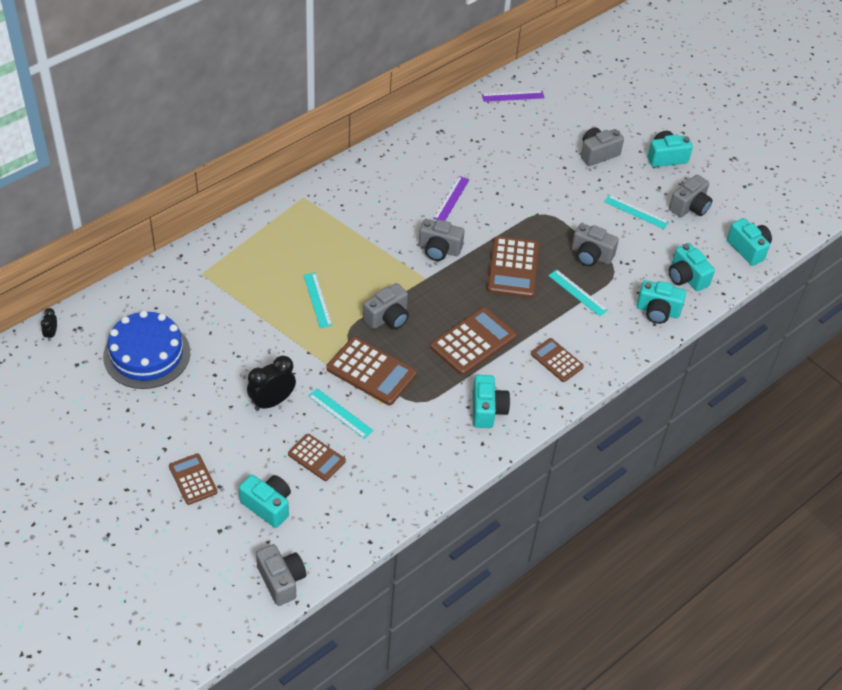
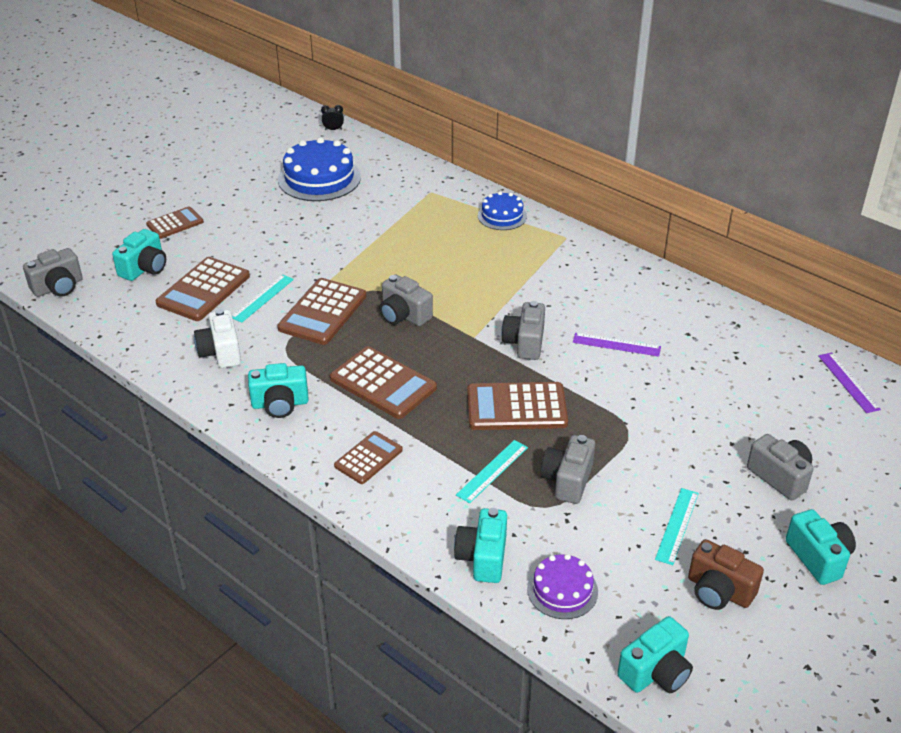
camera: 85 degrees right, 10 degrees down
(258, 231) = (502, 216): none -> blue cake
(272, 401) = (272, 254): black clock -> none
(316, 458) = (203, 290): brown calculator -> brown calculator, size x1.63
(317, 300) = (416, 265): turquoise ruler -> none
(413, 447) = (221, 352): none -> white camera
(686, 277) = (562, 590): turquoise camera -> purple cake
(689, 207) = (719, 591): grey camera -> brown camera

